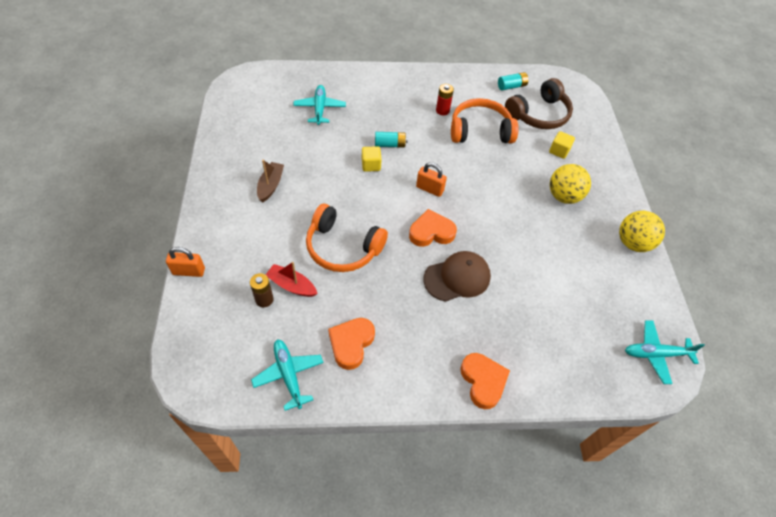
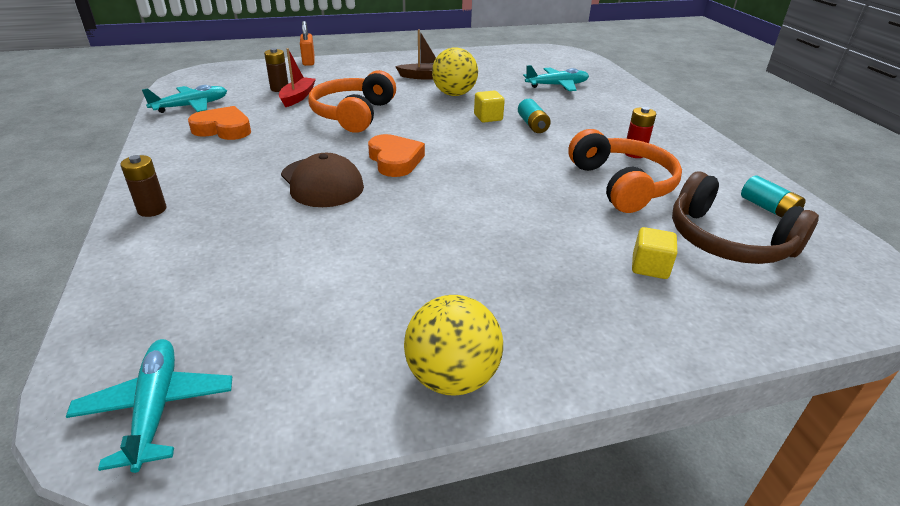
camera: 80 degrees right, 20 degrees down
(429, 189) = (471, 154): orange padlock -> none
(483, 381) = (152, 210): orange heart -> brown battery
(563, 196) = (532, 275): yellow ball -> yellow ball (454, 94)

